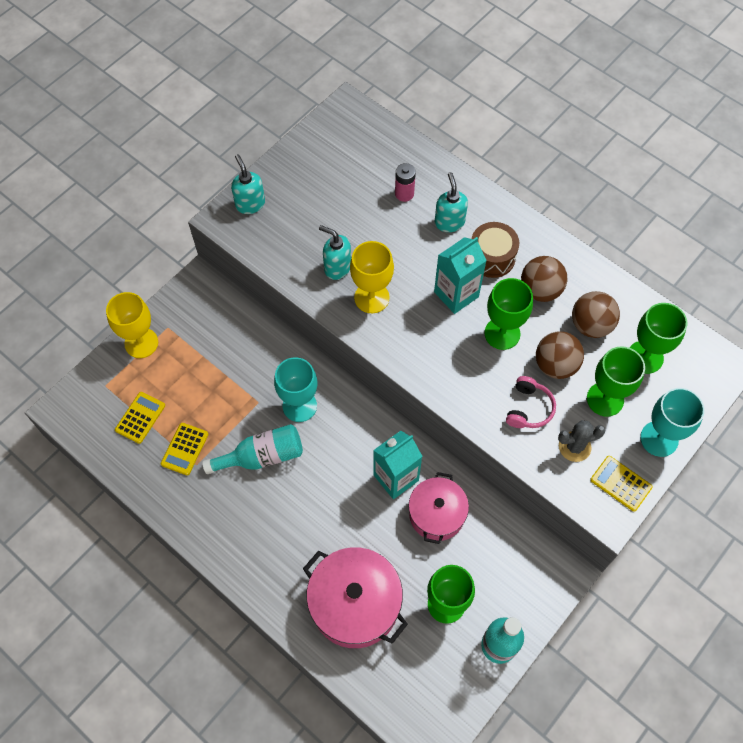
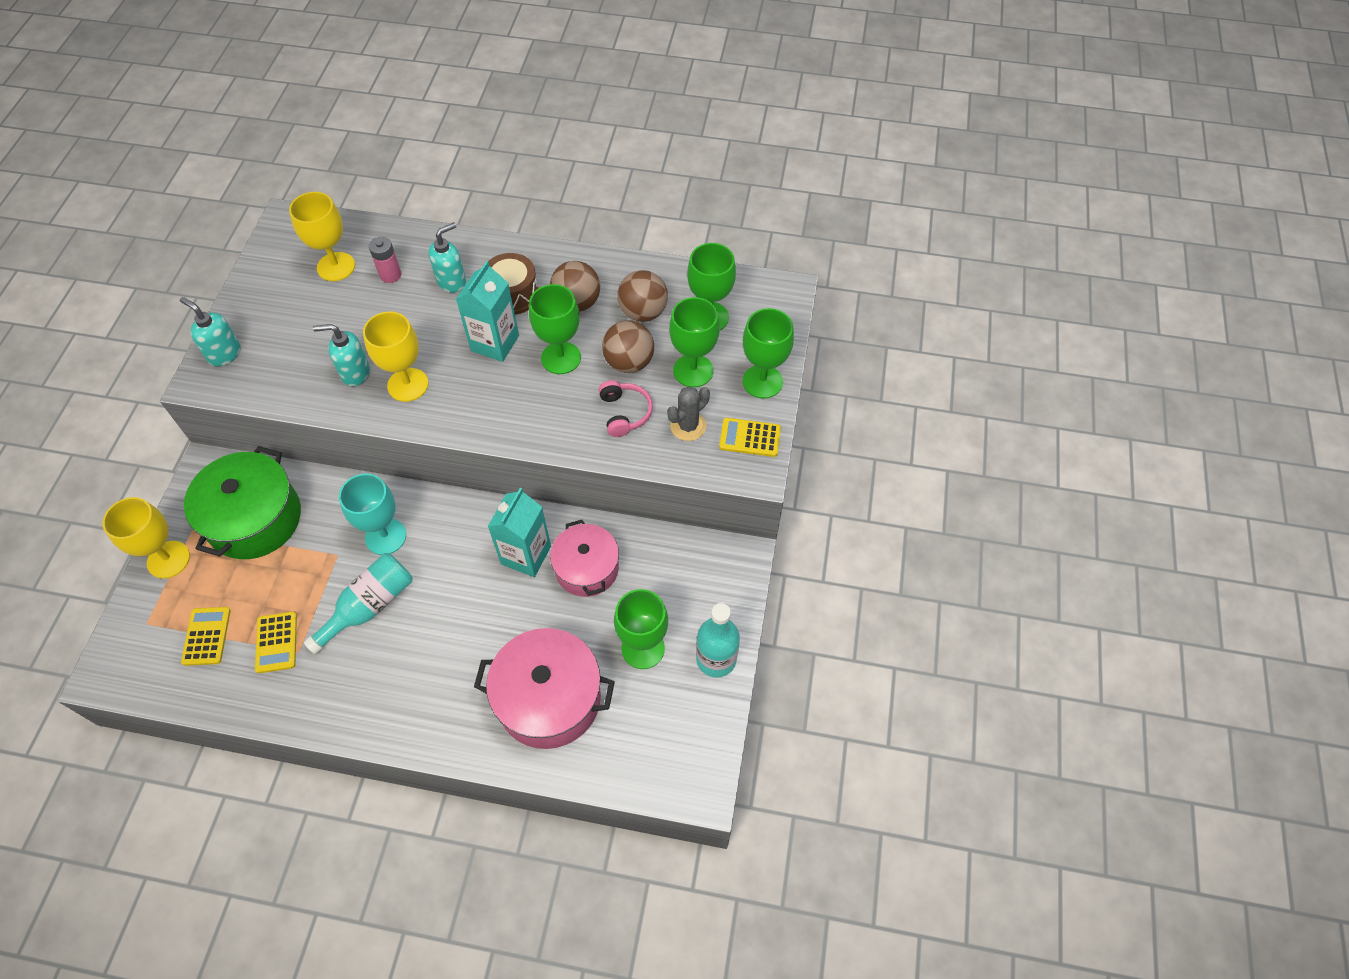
camera: 30 degrees left, 5 degrees down
(214, 341) = (254, 519): none -> green pot
(366, 167) = (336, 267): none -> yellow goblet
(449, 222) = (452, 281): turquoise soap dispenser -> turquoise soap dispenser turned 90 degrees clockwise
(659, 439) = (762, 381): turquoise goblet -> green goblet

